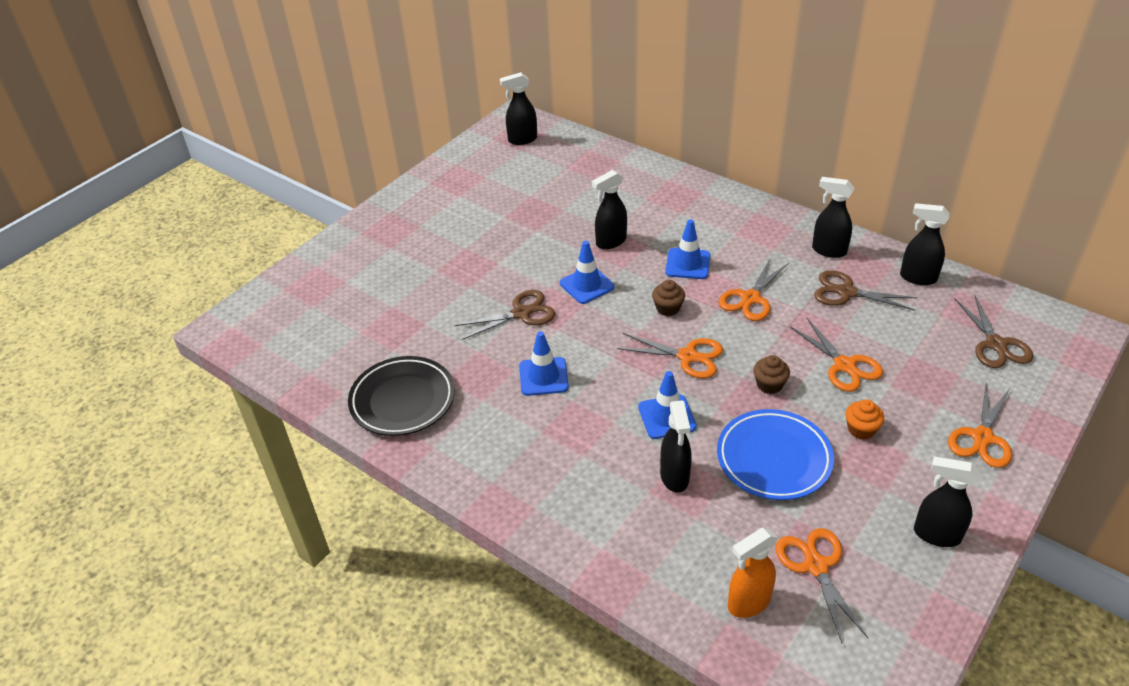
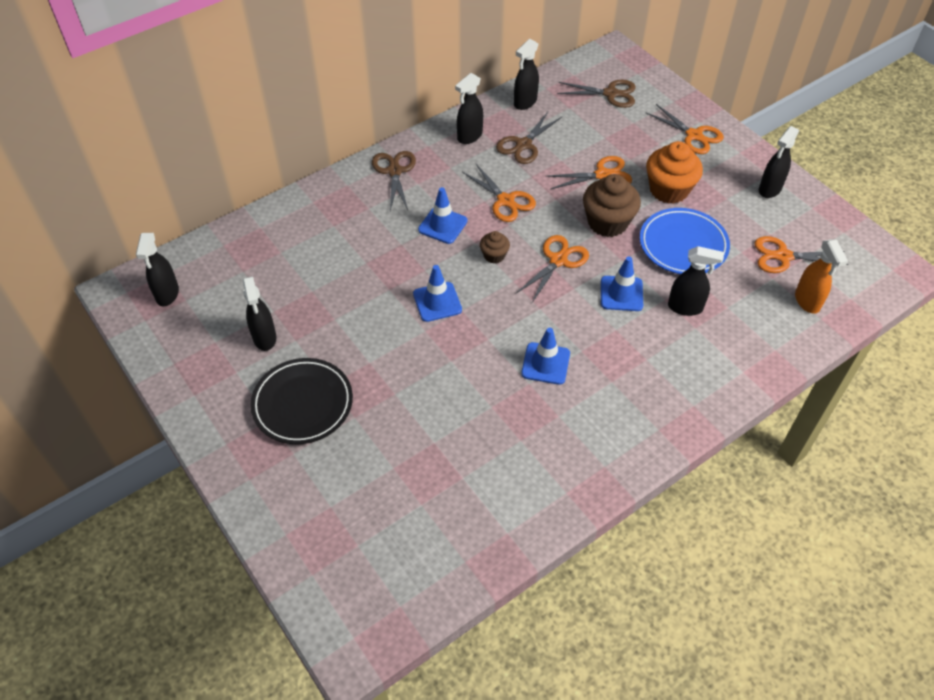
camera: 75 degrees left, 10 degrees up
(402, 400) = (536, 481): black plate -> black plate (303, 404)
(521, 313) = (454, 360): brown scissors -> brown scissors (394, 171)
(610, 242) = (383, 268): black spray bottle -> black spray bottle (264, 338)
(769, 384) = (607, 222): brown cupcake -> brown cupcake, size x1.93
(861, 429) = (669, 190): orange cupcake -> orange cupcake, size x1.93

